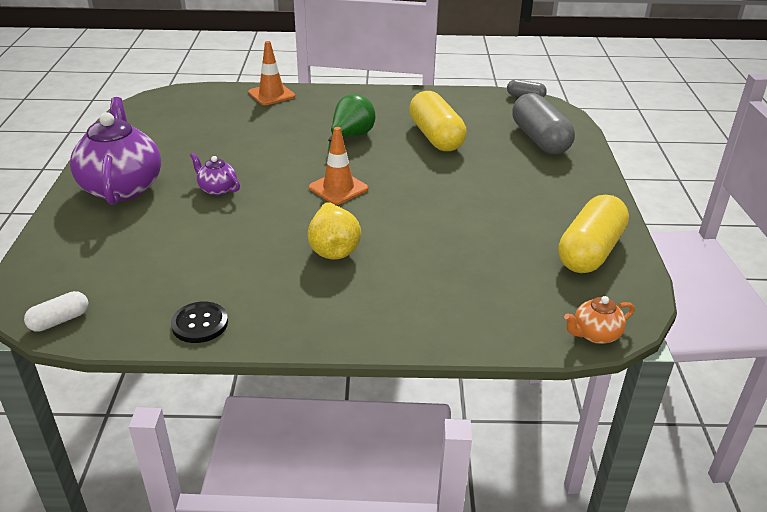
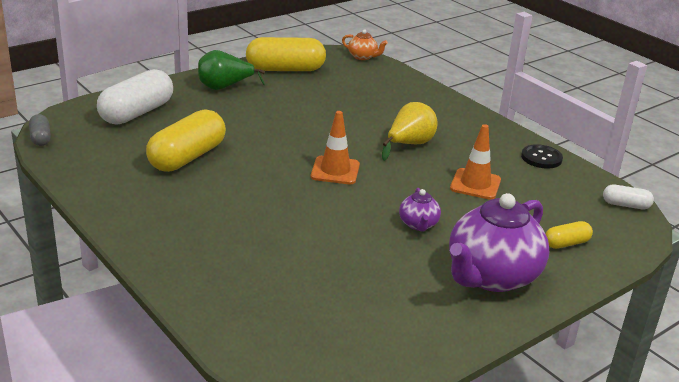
camera: 130 degrees left, 5 degrees down
(88, 243) = (566, 243): none -> yellow capsule
(271, 94) = (197, 291): orange traffic cone -> orange traffic cone (475, 184)
(351, 137) = (240, 198): green pear -> green pear (224, 87)
(540, 139) = (137, 113): grey capsule -> white capsule

